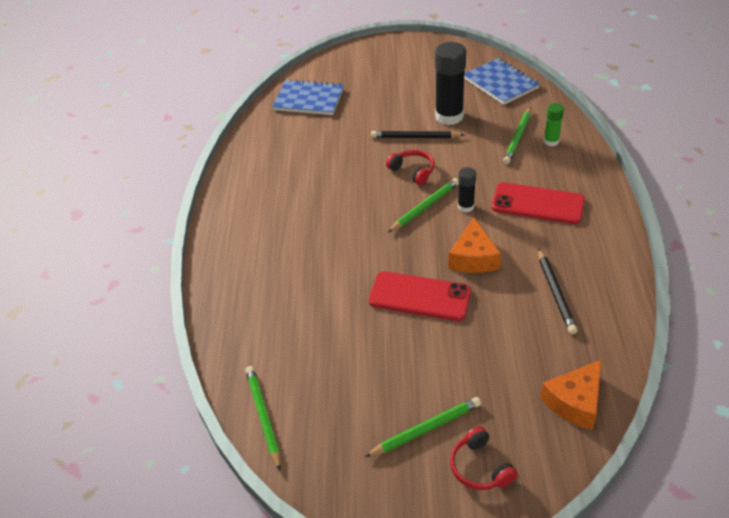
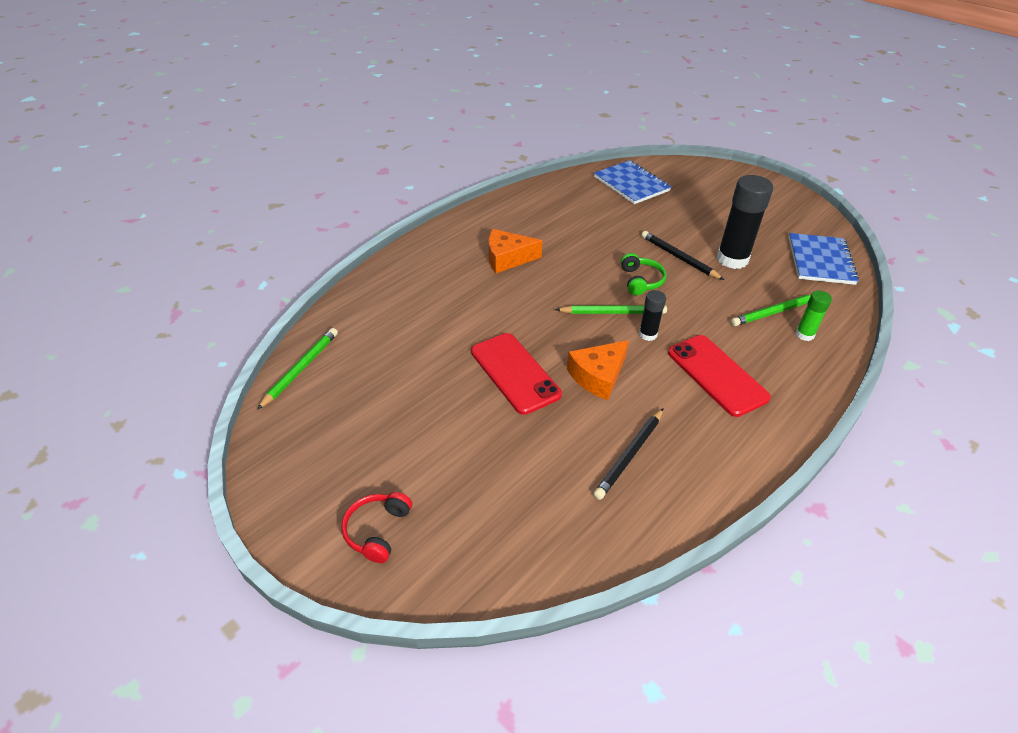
camera: 40 degrees right, 0 degrees up
(413, 171) = (641, 281): red headphones -> green headphones
(426, 429) = (382, 468): green pencil -> none
(575, 402) = (520, 552): orange cheese -> orange cheese (507, 258)

